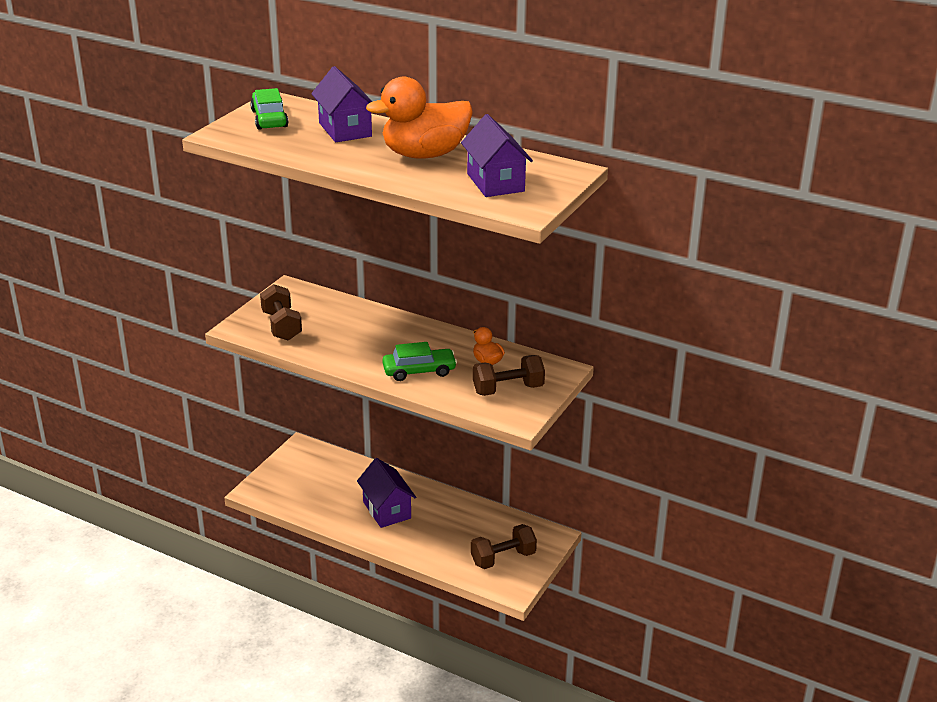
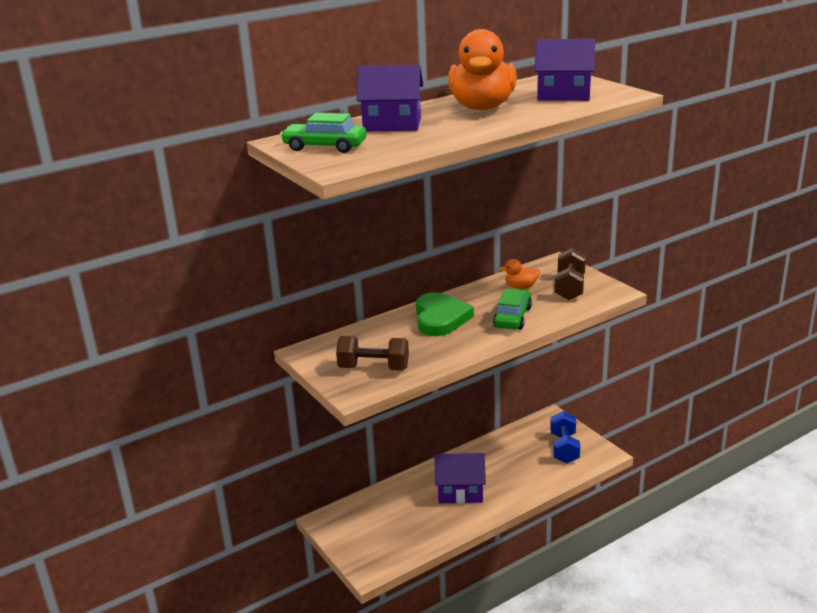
camera: 60 degrees left, 5 degrees down
(390, 334) = (440, 318): none -> green heart
(503, 558) = (564, 448): brown dumbbell -> blue dumbbell

